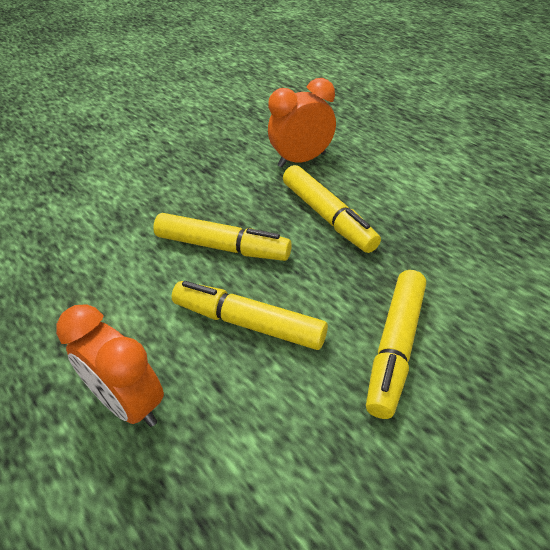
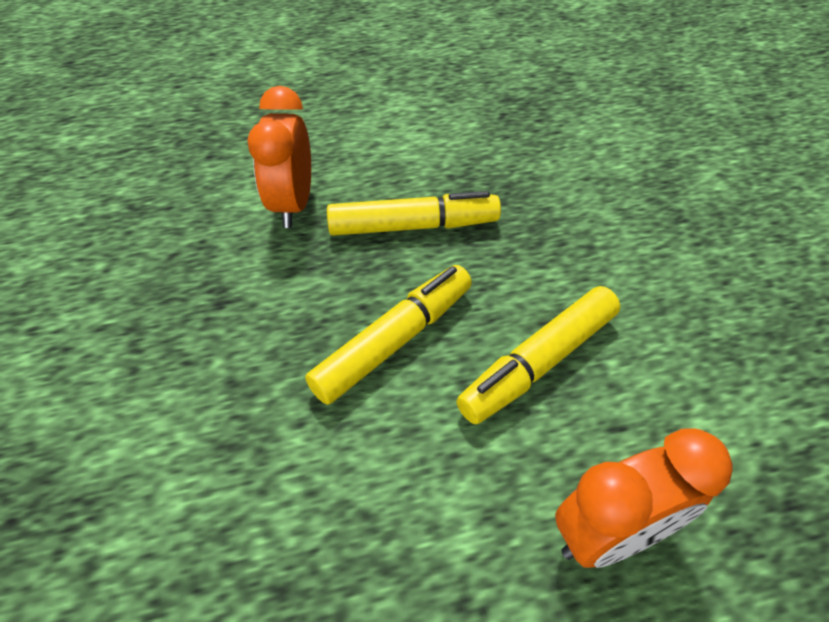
camera: 65 degrees left, 5 degrees up
(395, 347) = (628, 260): yellow marker -> none

